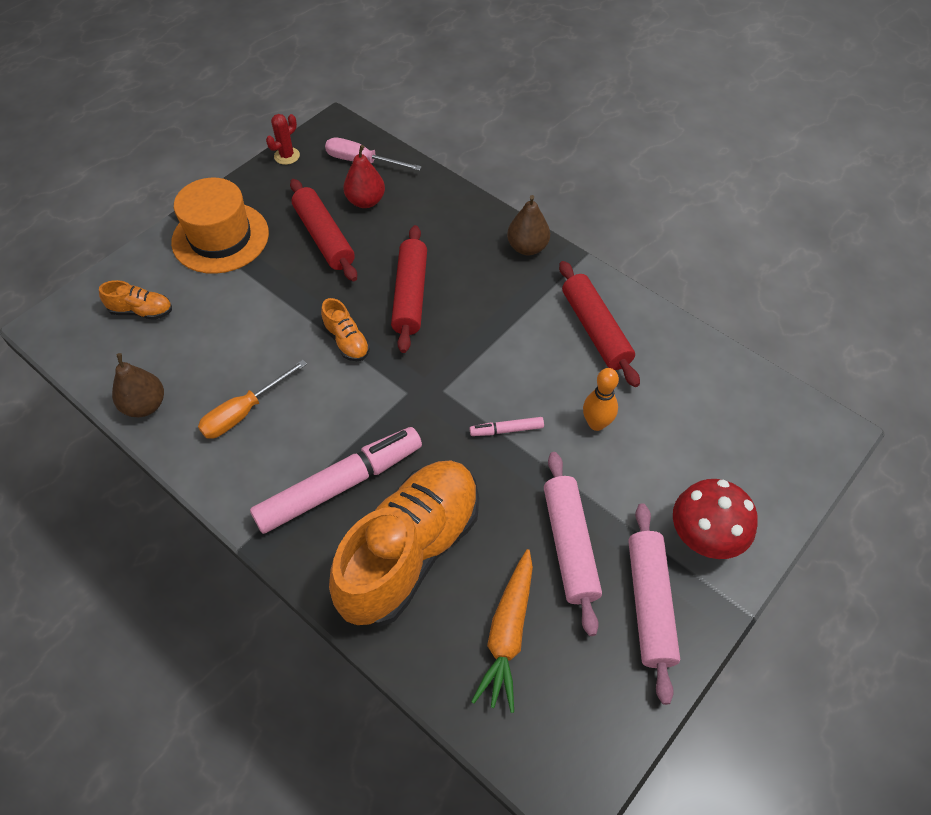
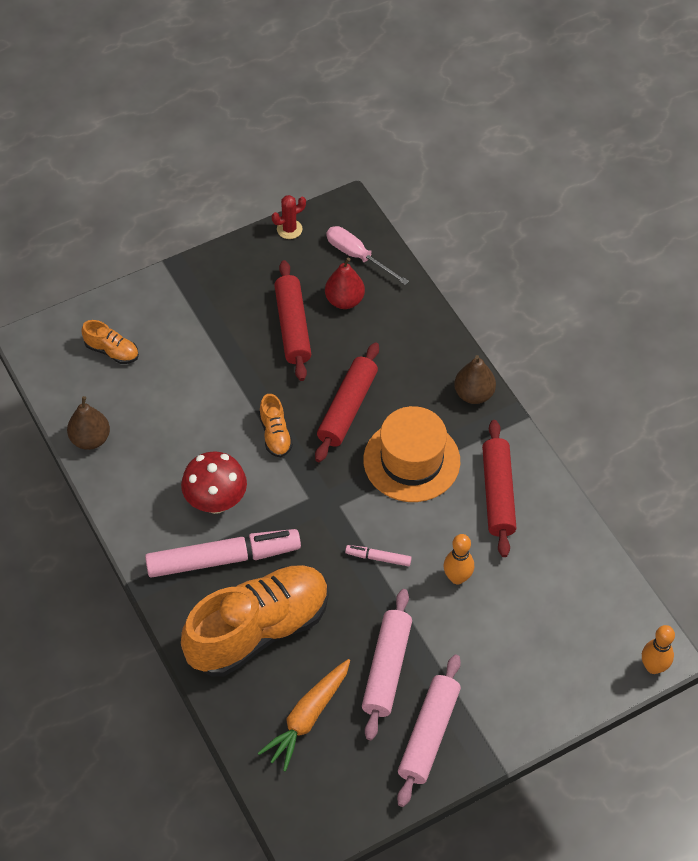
camera: 20 degrees right, 0 degrees up
(220, 237) = (201, 299): orange hat -> orange hat (411, 460)
(244, 412) = (168, 471): orange screwdriver -> none
(703, 538) = (499, 701): red mushroom -> red mushroom (216, 501)
(834, 448) = (653, 667): none -> orange bowling pin

